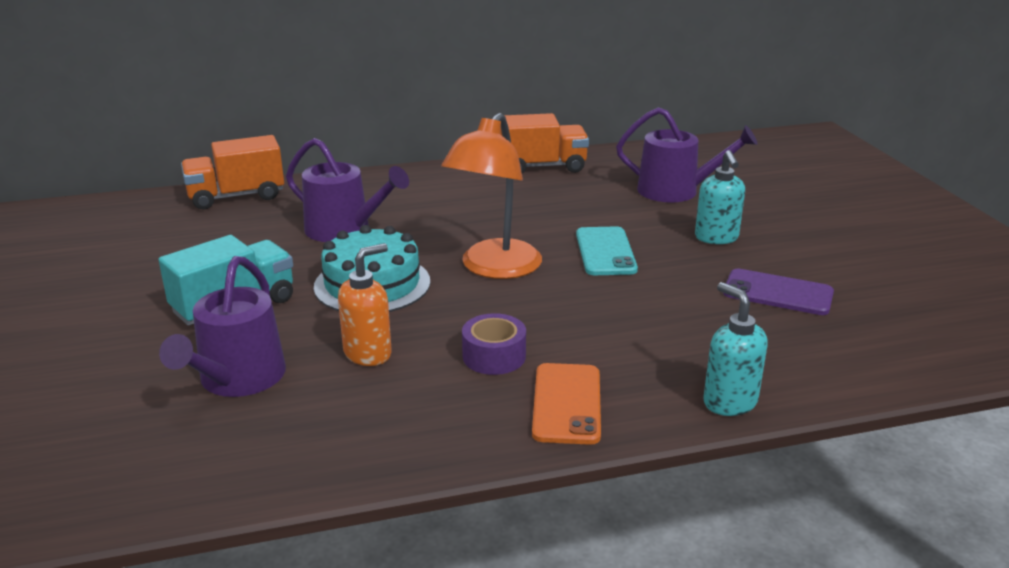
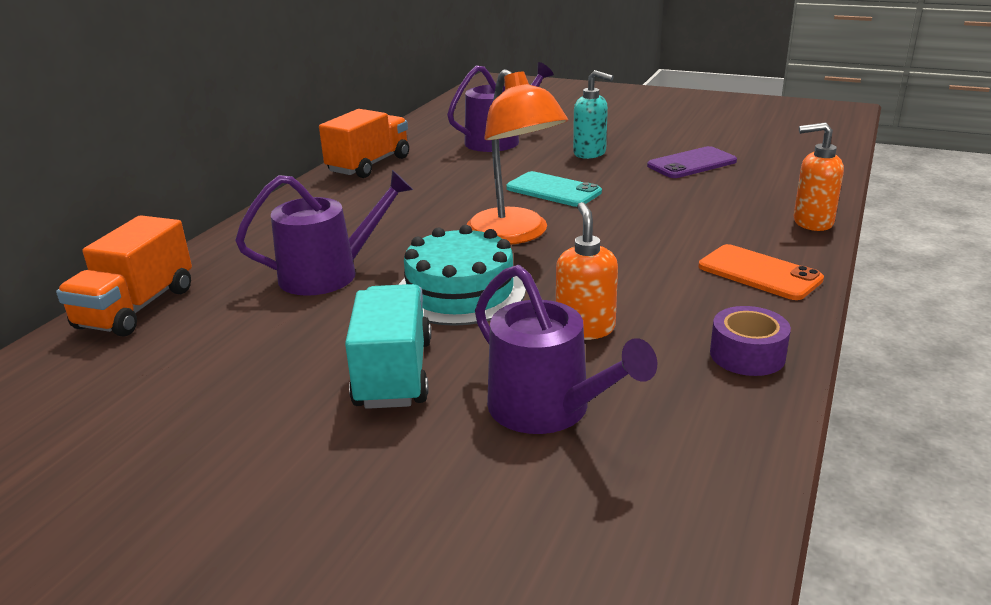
camera: 50 degrees left, 0 degrees up
(494, 356) = (658, 278): purple tape -> purple tape (747, 355)
(729, 402) = (812, 222): turquoise soap dispenser -> orange soap dispenser

